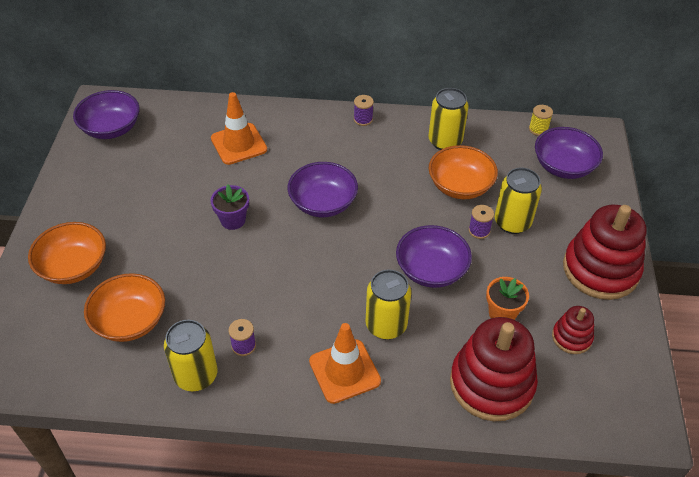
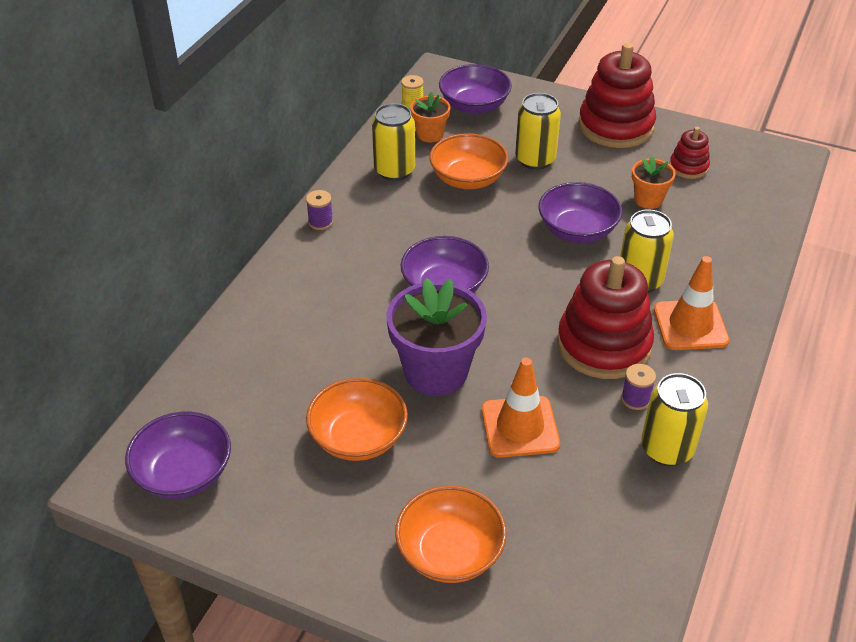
camera: 70 degrees left, 5 degrees down
(130, 321) = (566, 501): orange bowl -> orange bowl (358, 437)
(233, 220) = (436, 372): purple flower pot -> purple flower pot, size x1.91
(239, 144) = (300, 340): orange traffic cone -> orange traffic cone (520, 427)
(479, 230) = (537, 184): purple spool -> none
(491, 384) = (728, 230): red stacking toy -> red stacking toy (603, 345)
(504, 149) = (430, 134): none -> orange flower pot

